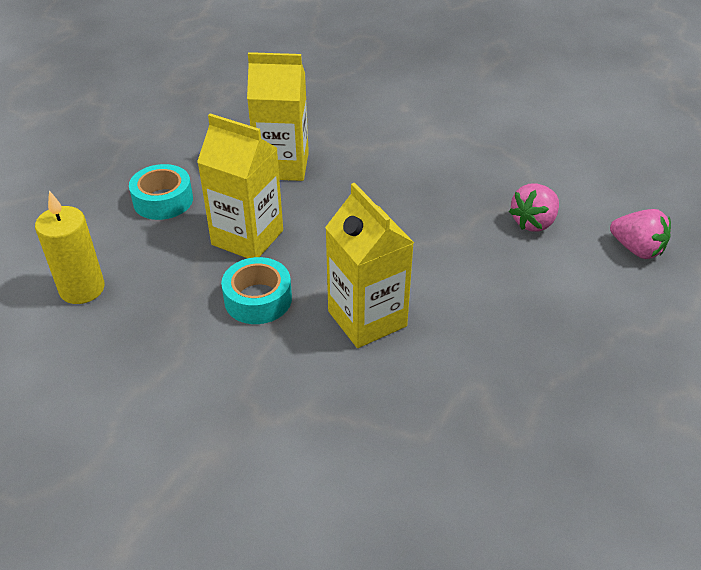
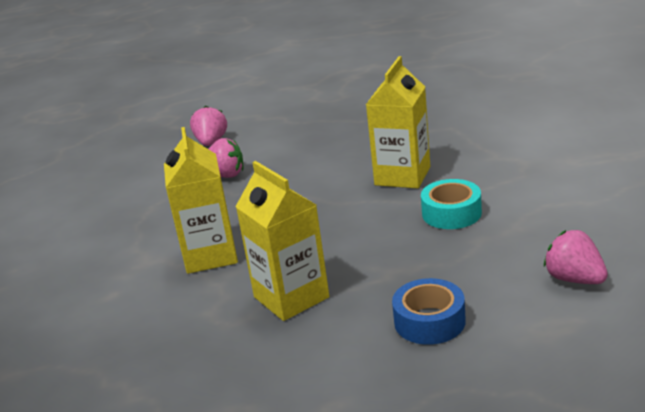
camera: 125 degrees left, 15 degrees down
(82, 289) = (574, 279): yellow candle -> pink strawberry
(163, 200) = (429, 321): turquoise tape -> blue tape
(247, 237) = (404, 254): yellow carton -> yellow carton (210, 255)

